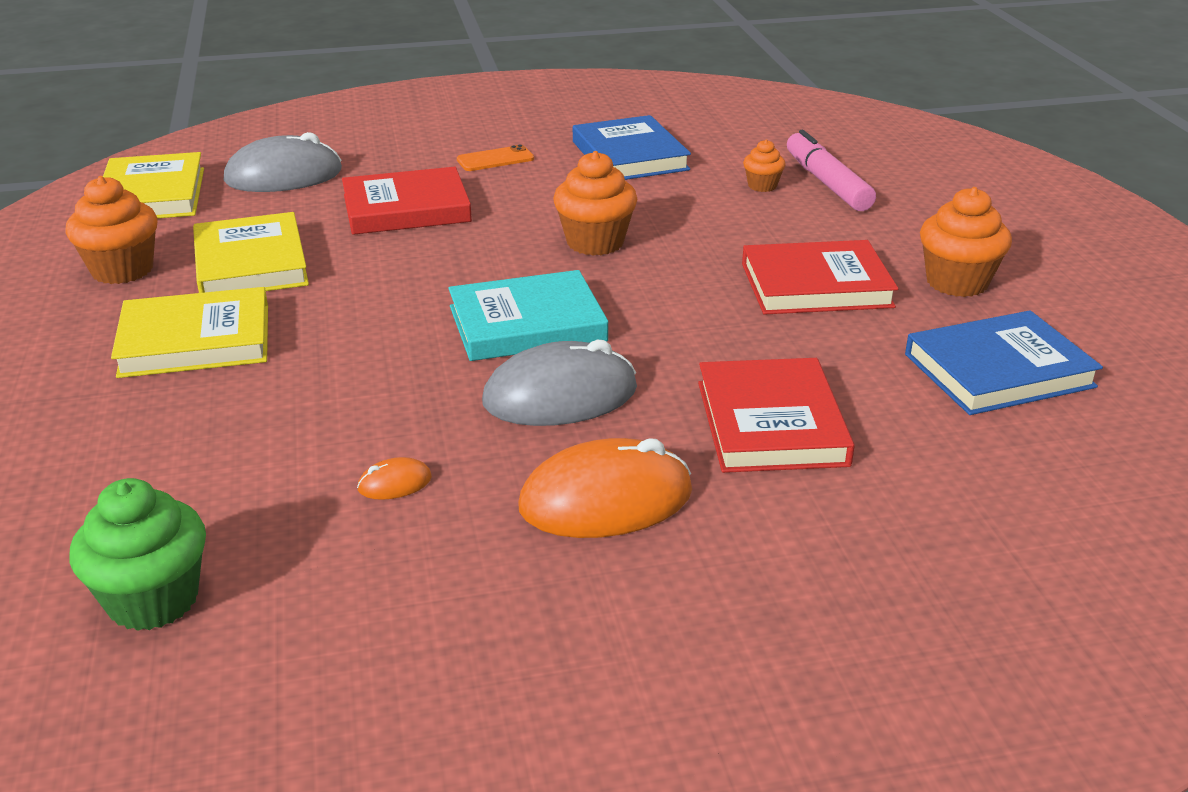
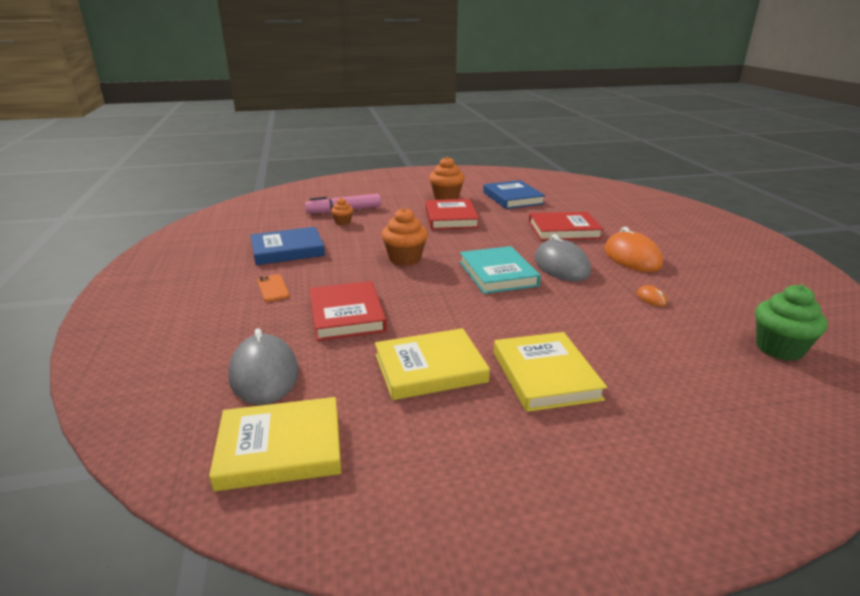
camera: 90 degrees left, 5 degrees down
(122, 270) = (442, 433): orange cupcake -> none

